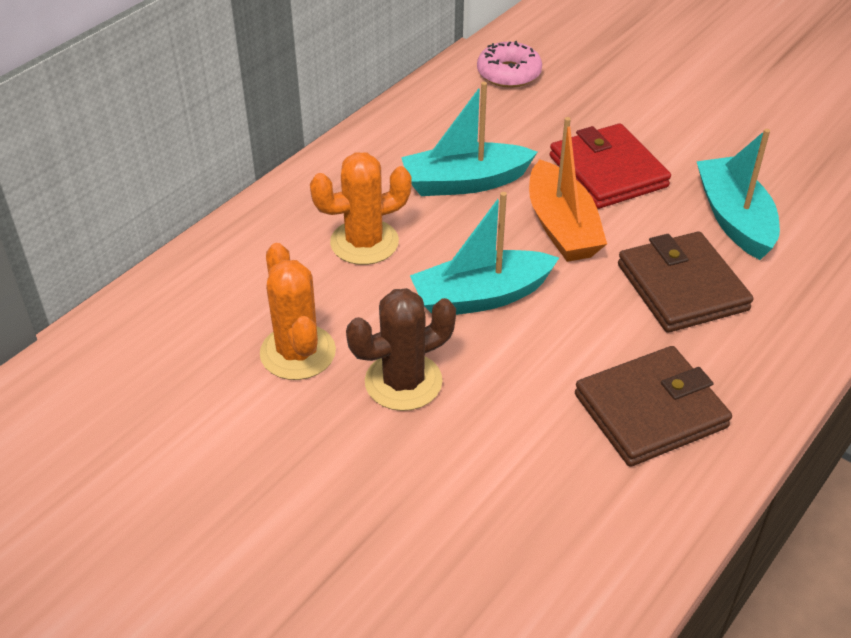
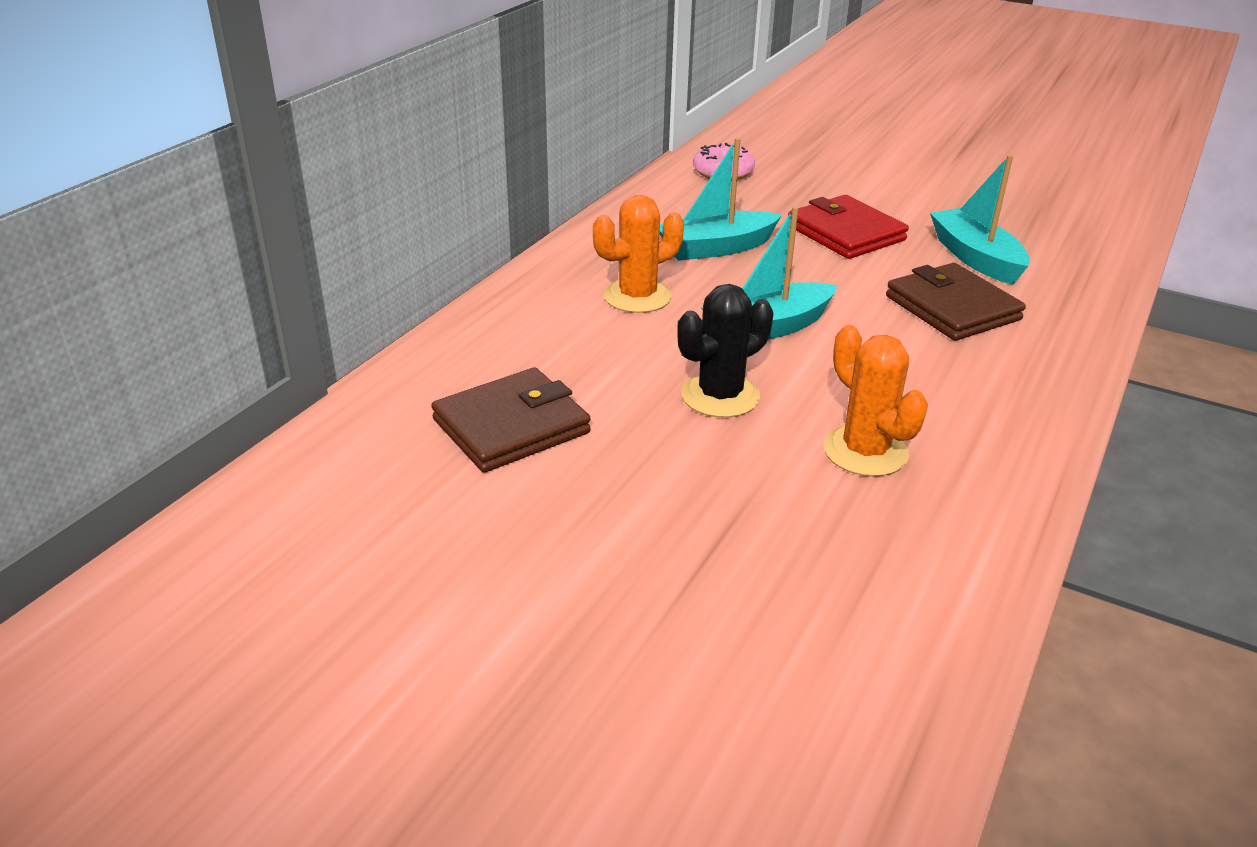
camera: 10 degrees left, 10 degrees down
(298, 352) = (605, 382): orange cactus -> orange cactus (865, 451)
(403, 382) = (720, 396): brown cactus -> black cactus
(561, 227) = (821, 273): orange boat -> none
(650, 411) = (967, 398): brown wallet -> brown wallet (511, 426)

